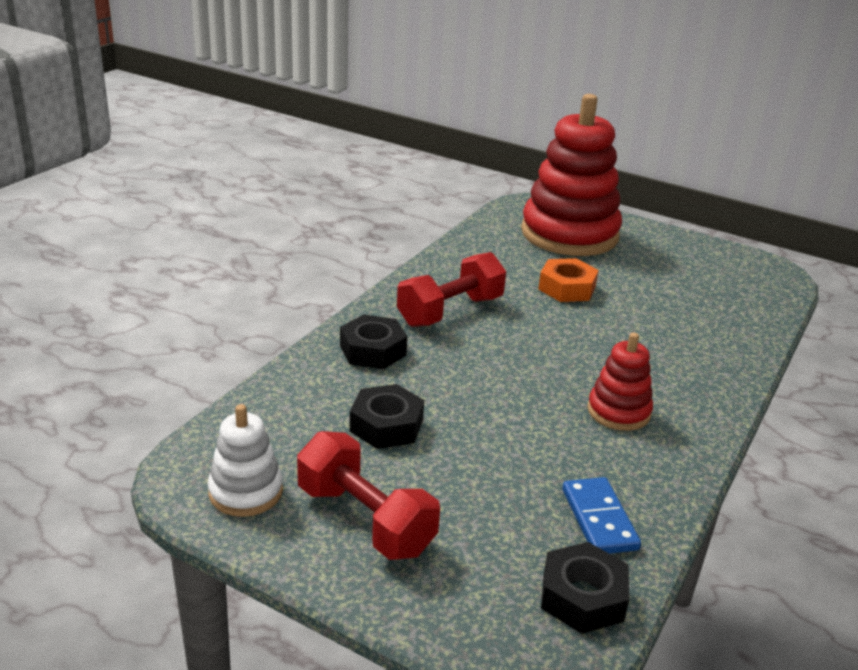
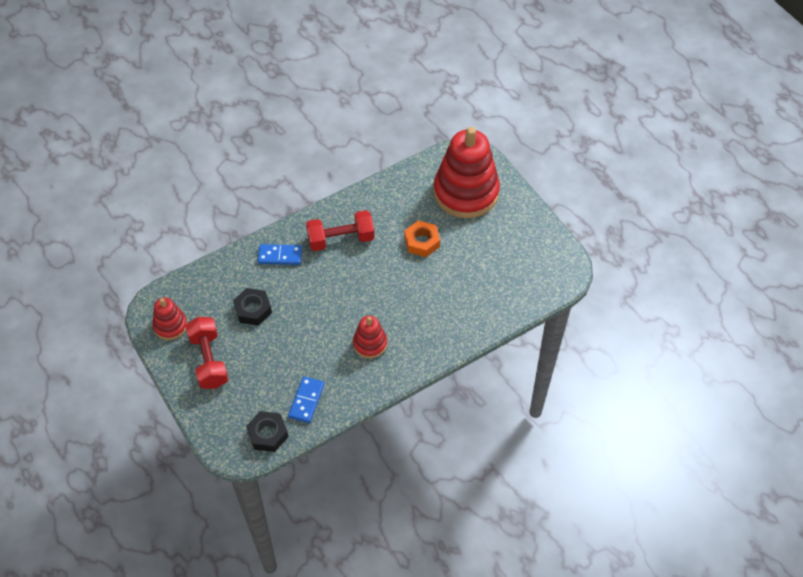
camera: 30 degrees right, 25 degrees up
(246, 492) = (170, 326): white stacking toy -> red stacking toy
(373, 350) = (280, 256): black nut -> blue domino

